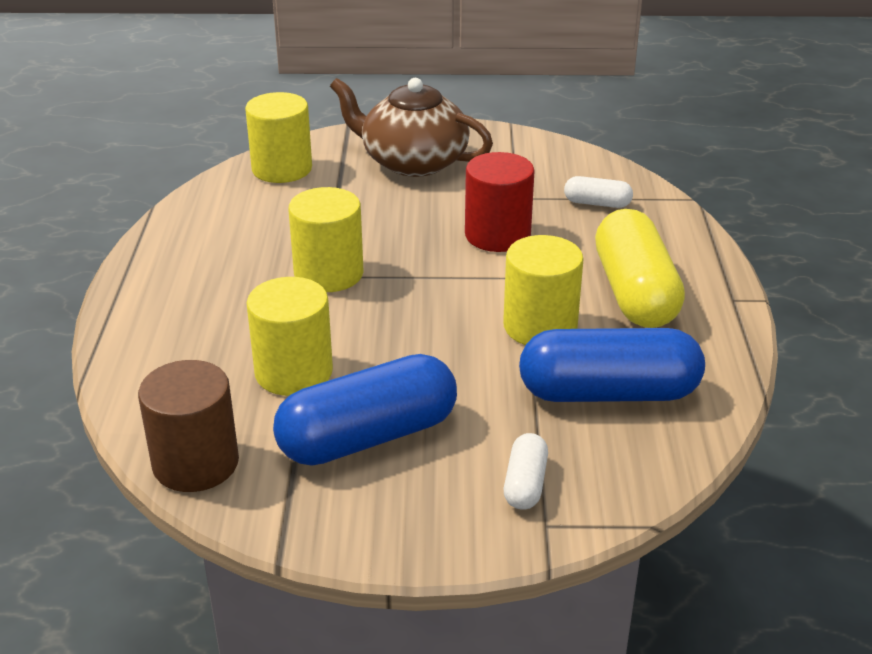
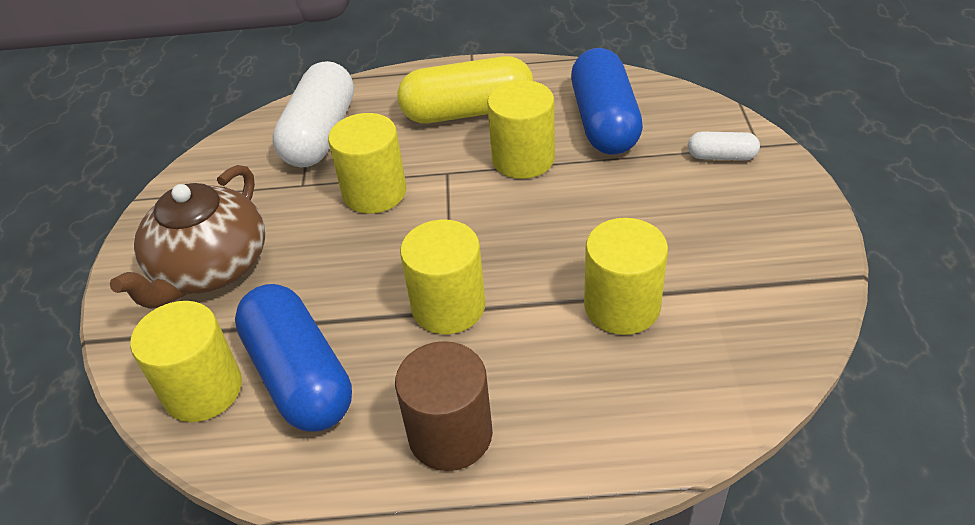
camera: 90 degrees left, 10 degrees up
(196, 463) = (773, 352): brown cylinder -> brown cylinder (450, 434)
(368, 437) = (698, 244): blue capsule -> blue capsule (300, 376)
(497, 235) = (374, 192): red cylinder -> yellow cylinder
(597, 203) = (320, 134): white capsule -> white capsule, size x2.12

